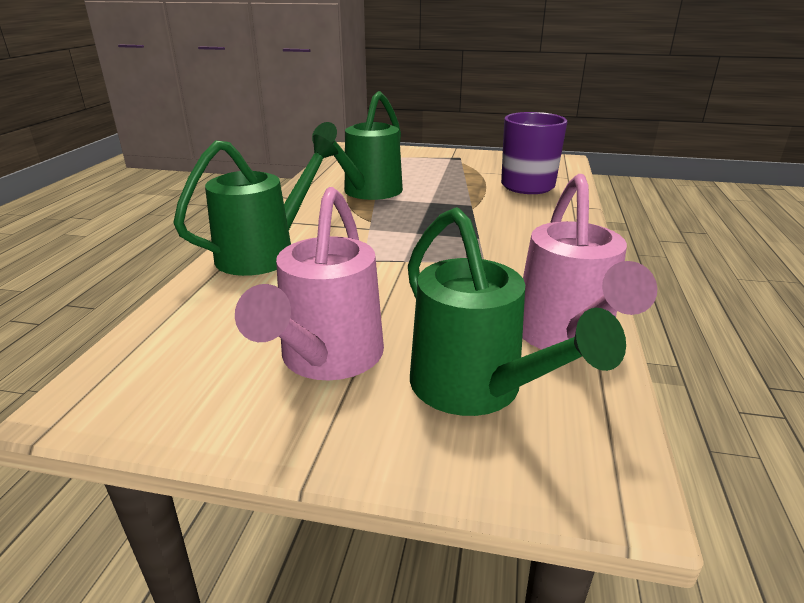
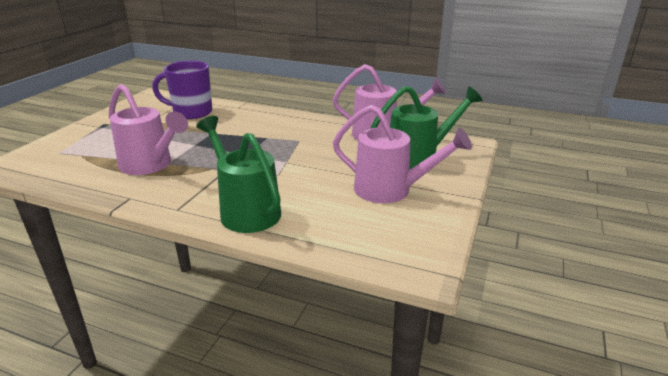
camera: 80 degrees left, 0 degrees up
(368, 192) = (150, 165): green watering can -> pink watering can

